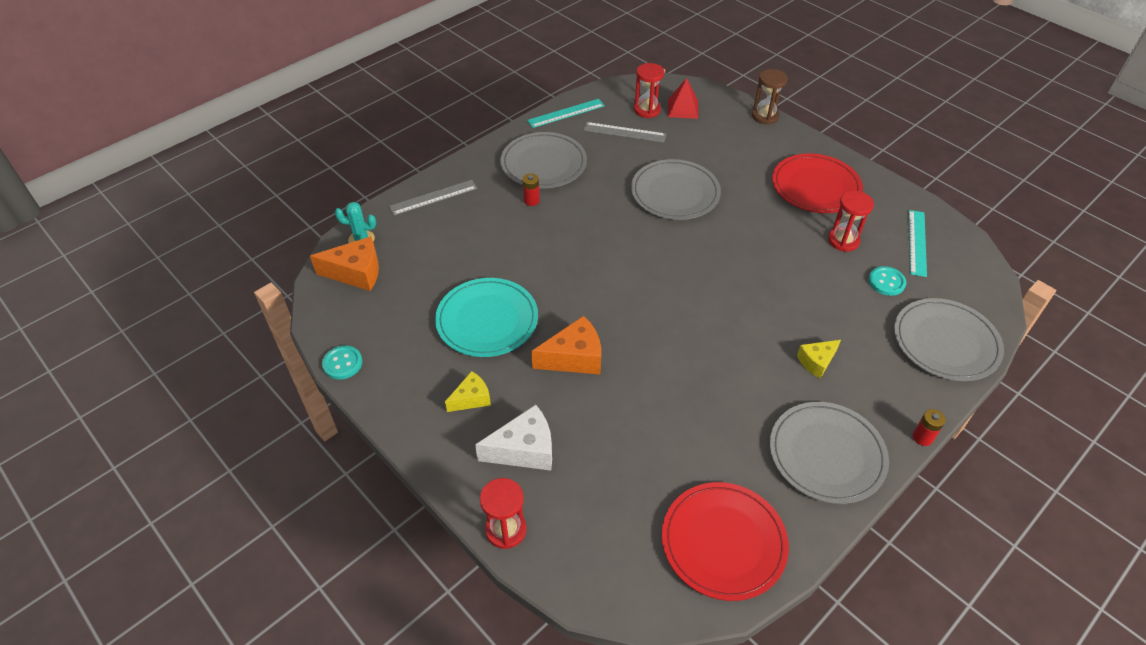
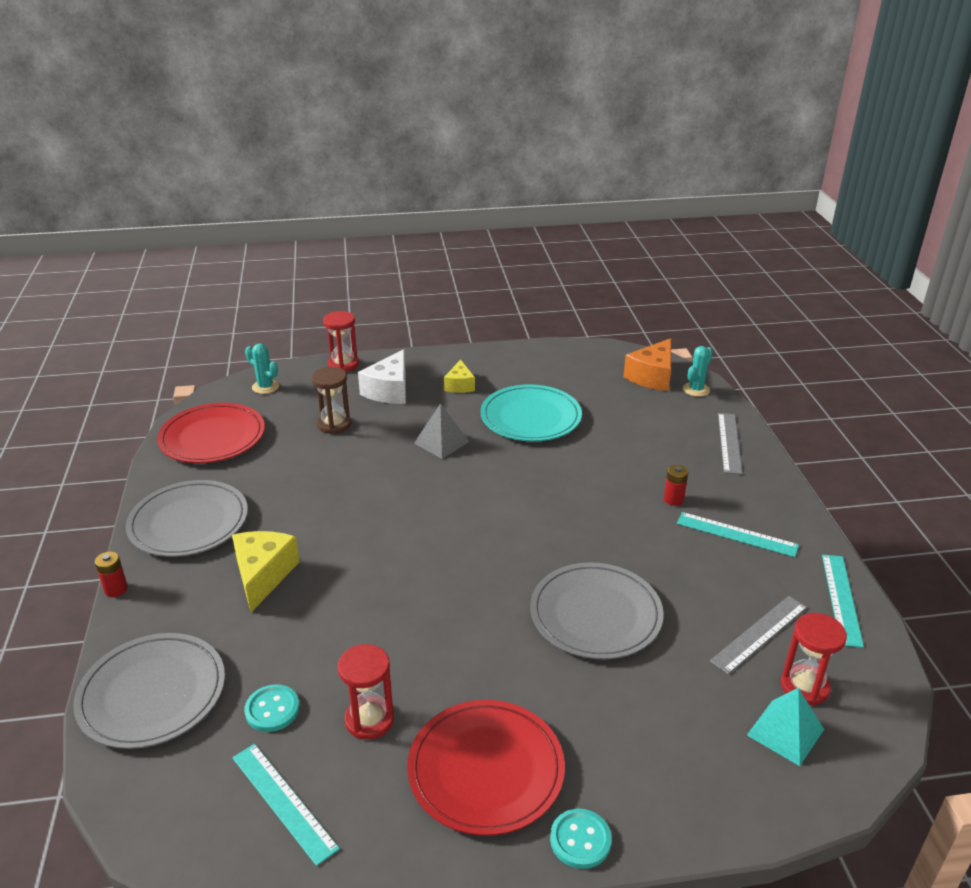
camera: 125 degrees right, 15 degrees down
(342, 363) = (555, 348): turquoise button -> turquoise button (580, 840)
(543, 163) = (736, 534): grey plate -> turquoise ruler
(574, 358) = (441, 442): orange cheese -> grey pyramid
(607, 572) = (265, 387): none -> turquoise cactus
(683, 108) = (785, 732): red pyramid -> turquoise pyramid
(765, 116) = (700, 832): brown hourglass -> brown hourglass (334, 424)
(816, 362) = (263, 575): yellow cheese -> yellow cheese, size x1.62

